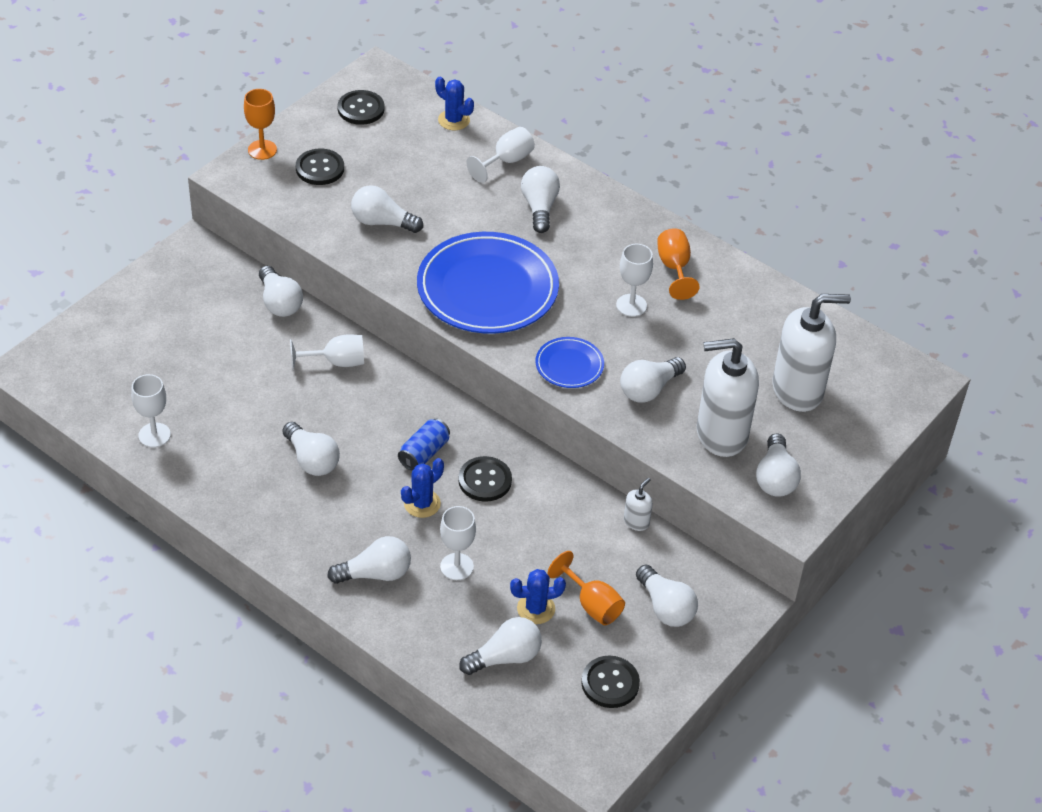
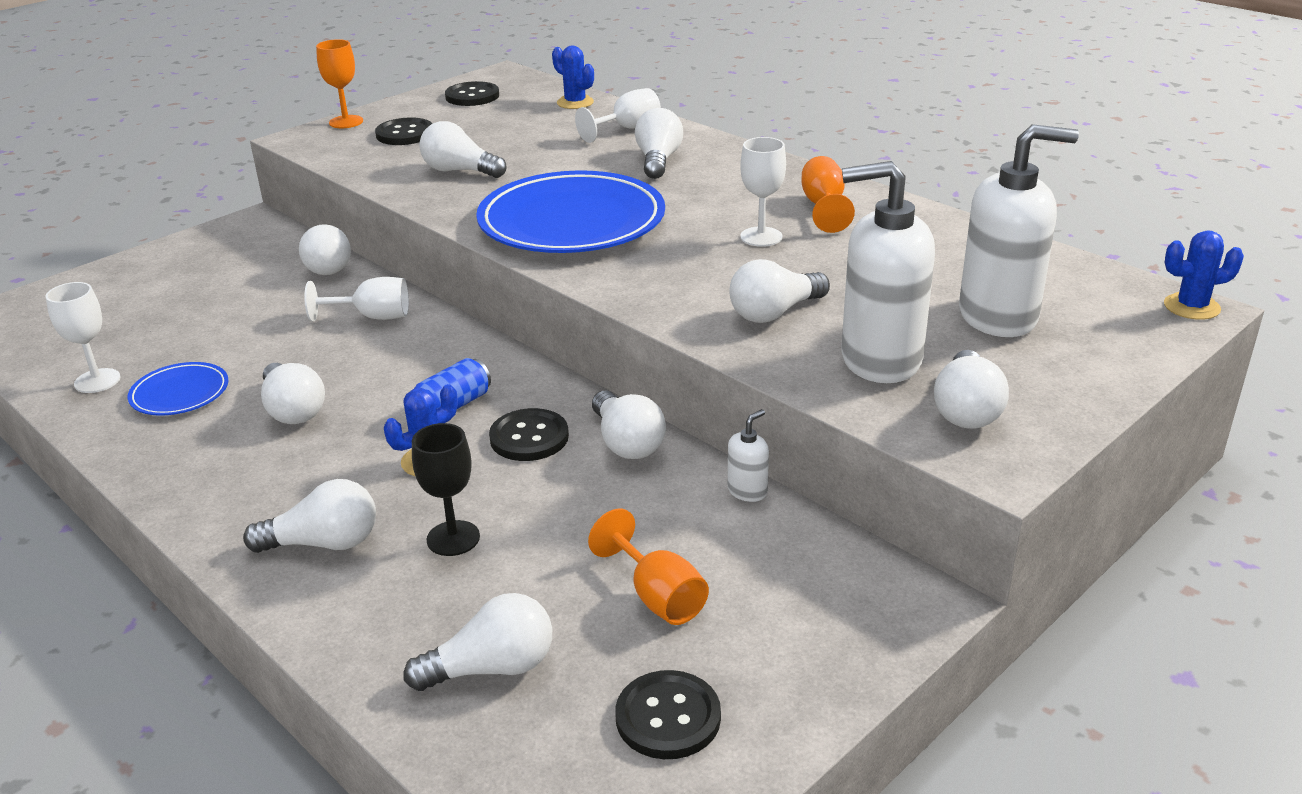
camera: 10 degrees right, 15 degrees down
(456, 566) = (453, 538): white goblet -> black goblet
(536, 609) = (563, 599): blue cactus -> blue cactus (1191, 307)
(569, 365) = (663, 289): blue plate -> blue plate (180, 393)
(665, 607) = (781, 605): white light bulb -> white light bulb (626, 442)

